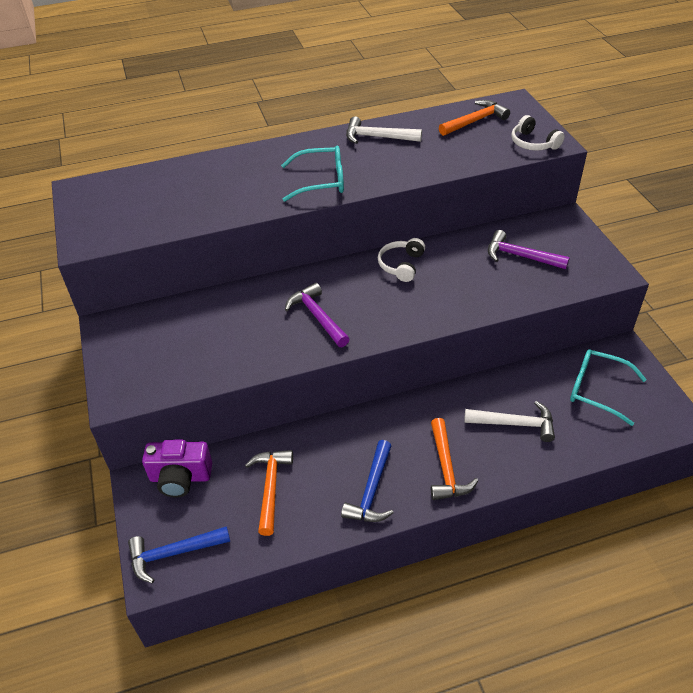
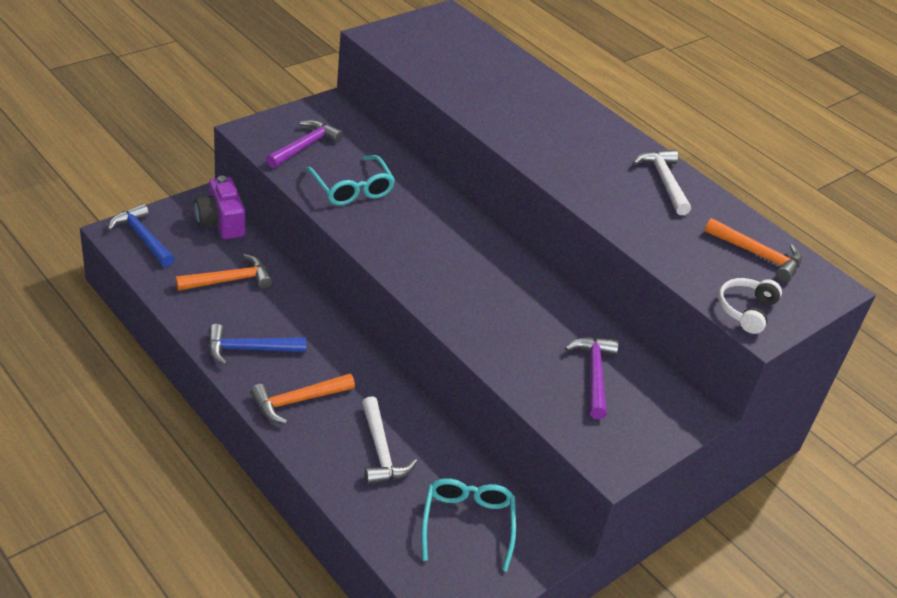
camera: 60 degrees right, 5 degrees down
(317, 316) = (407, 229): purple hammer -> purple hammer (305, 146)
(320, 181) = (553, 153): turquoise glasses -> turquoise glasses (352, 188)
(401, 265) = (520, 277): white headphones -> none

